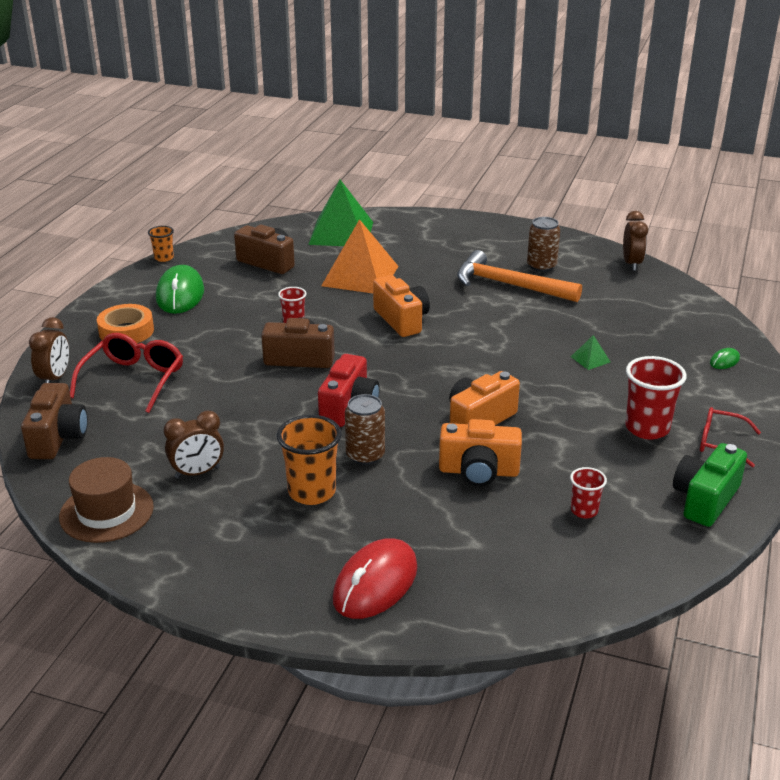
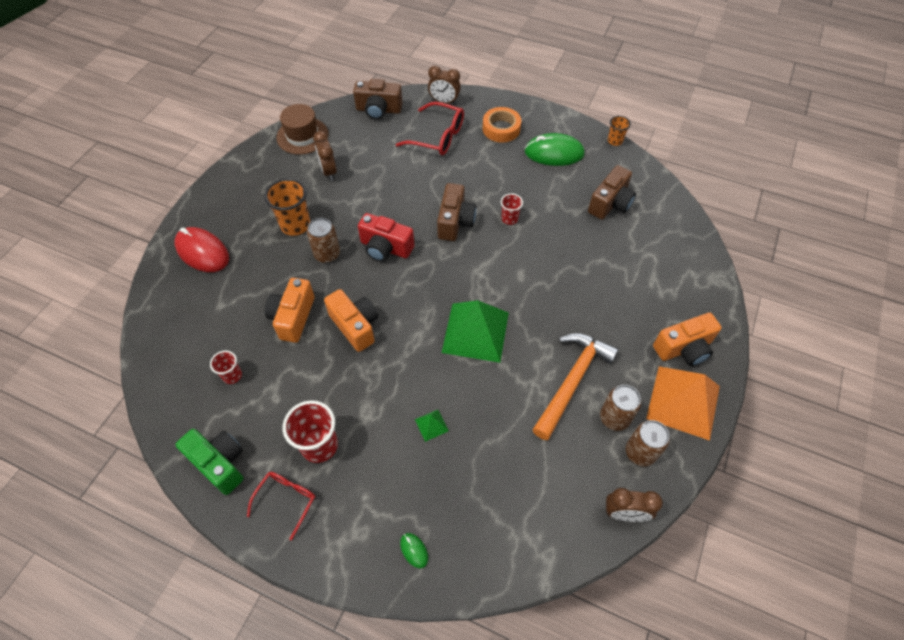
camera: 95 degrees right, 25 degrees up
(341, 233) = (673, 255): green pyramid -> green pyramid (475, 332)
(360, 276) = (588, 265): orange pyramid -> orange pyramid (683, 402)
(402, 320) = (509, 289): orange camera -> orange camera (684, 348)
(571, 256) = (640, 452): none -> brown can

